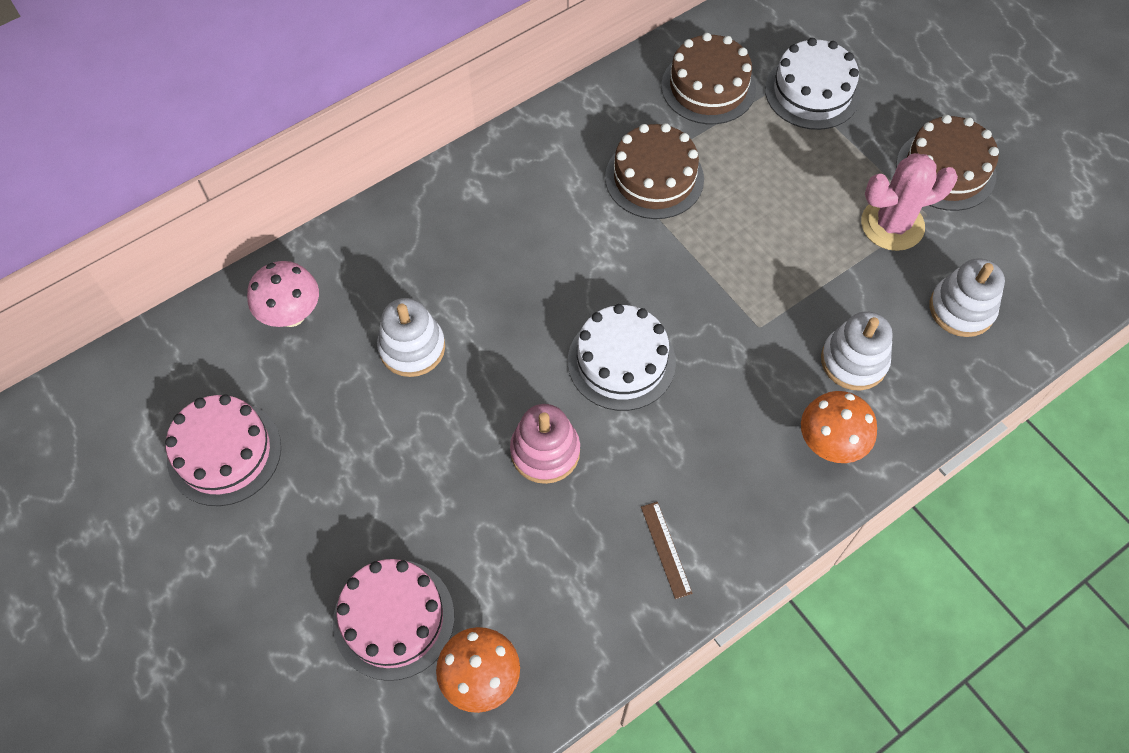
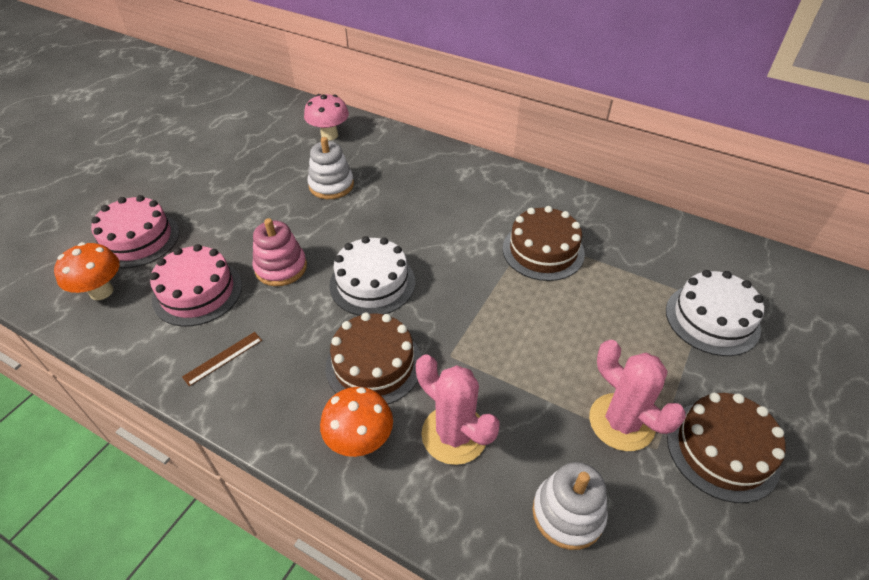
camera: 65 degrees right, 15 degrees down
(224, 453) = (229, 143): pink cake -> pink cake (197, 292)
(708, 87) = (653, 254): brown cake -> brown cake (374, 365)
(853, 361) = (454, 434): white stacking toy -> pink cactus

